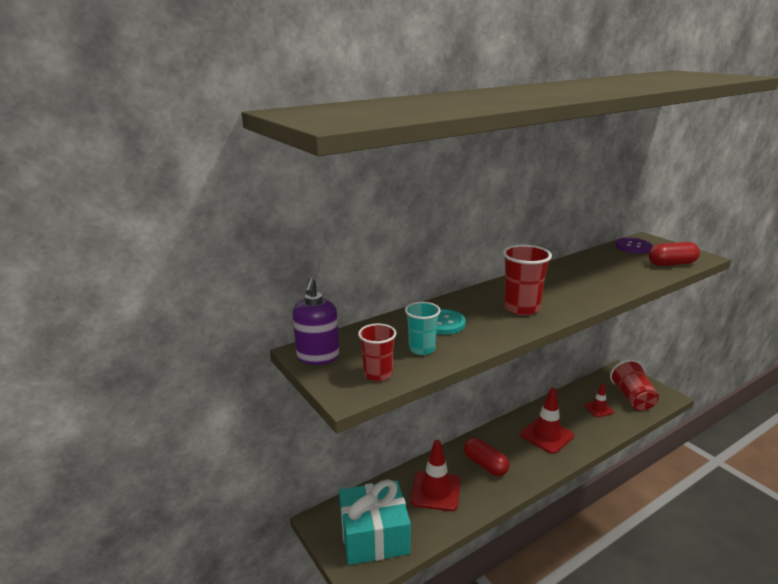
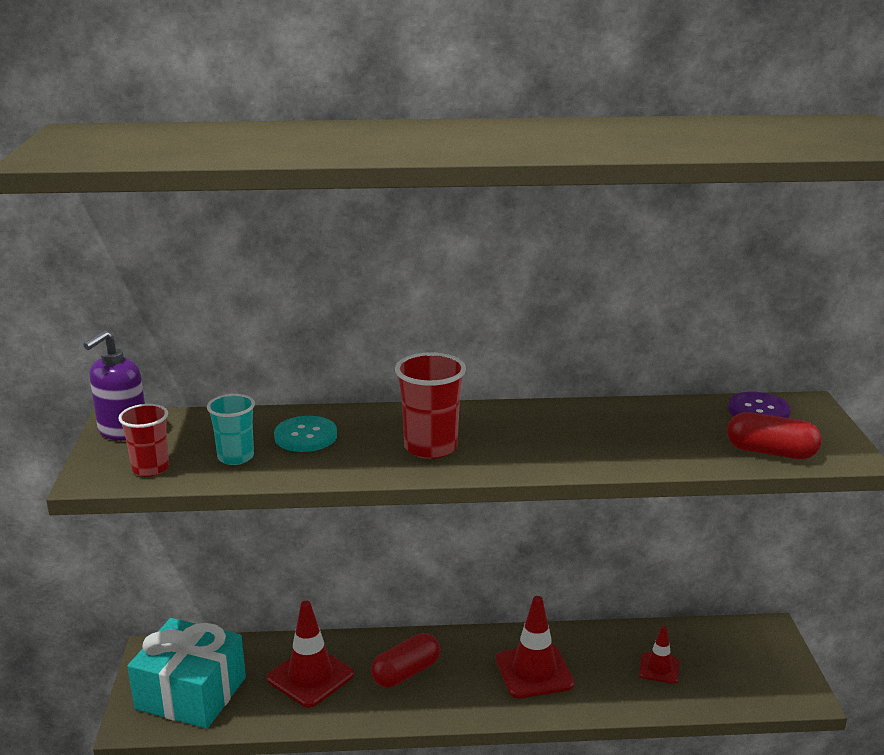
camera: 30 degrees right, 0 degrees up
(485, 465) = (406, 673): red capsule -> red capsule turned 60 degrees clockwise
(632, 398) = (736, 674): red cup -> none

